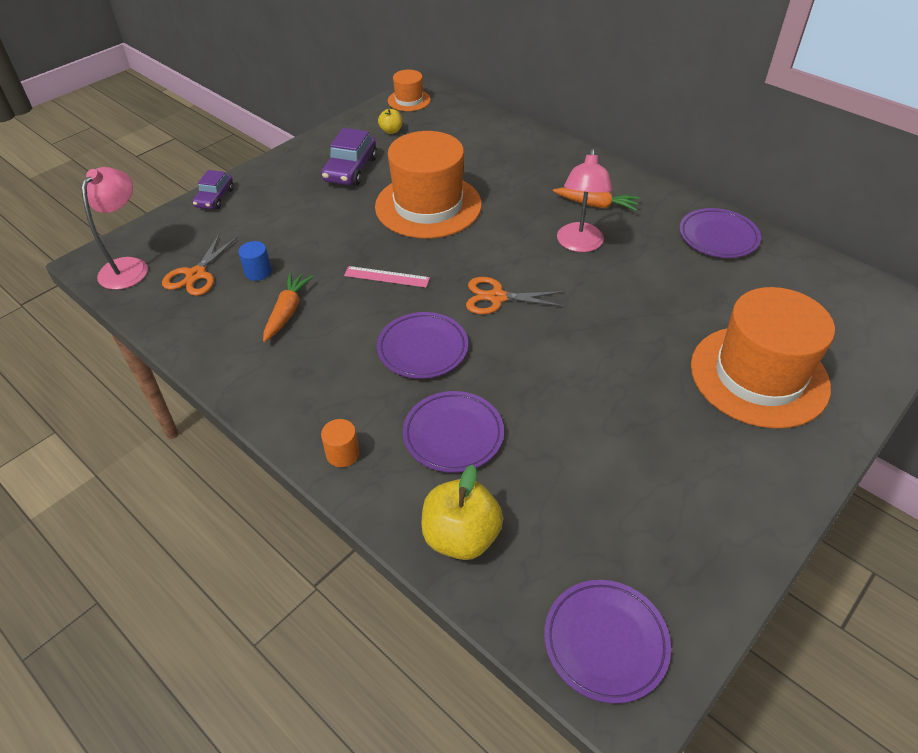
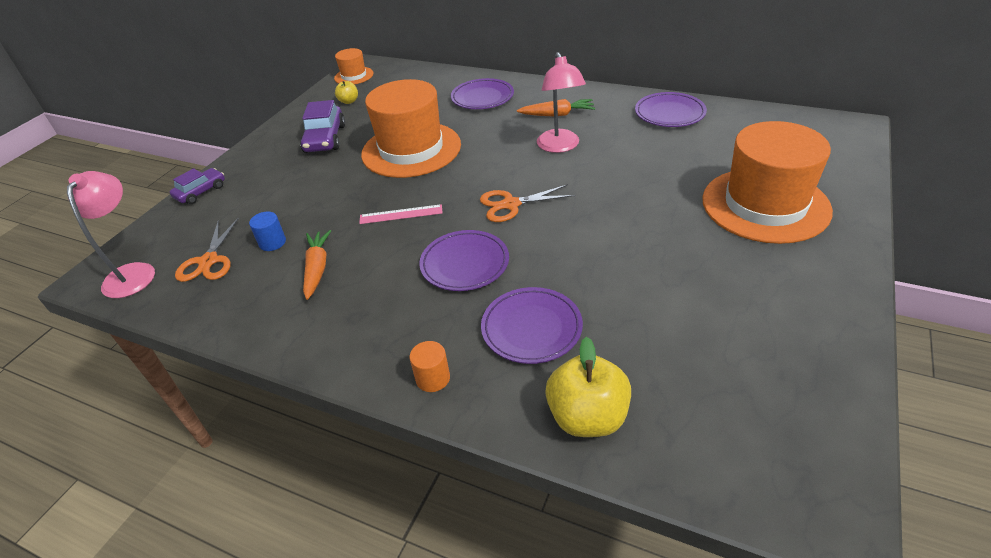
camera: 15 degrees left, 5 degrees down
(215, 198) = (201, 192): purple car -> purple car turned 135 degrees counterclockwise
(605, 642) = (774, 467): purple plate -> purple plate (482, 98)

